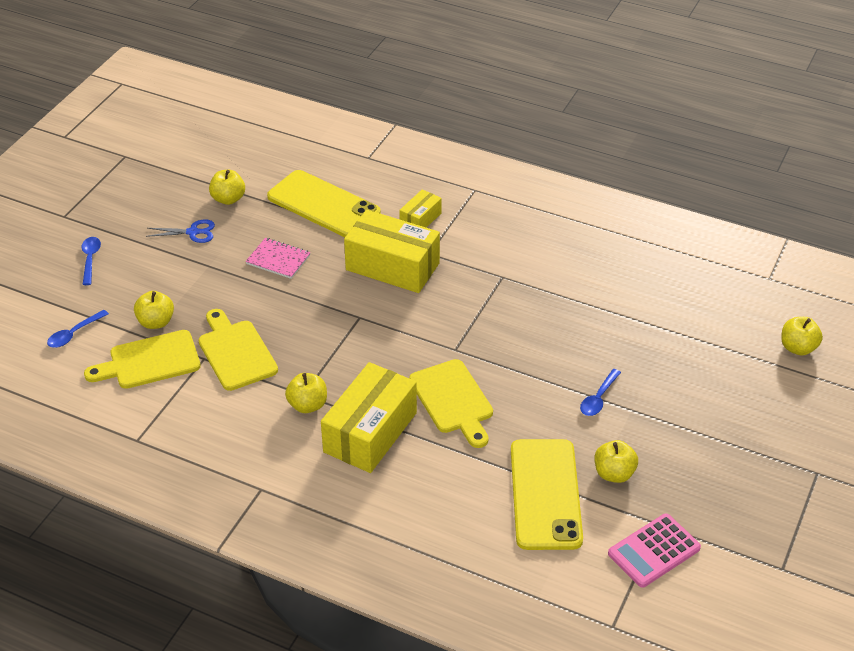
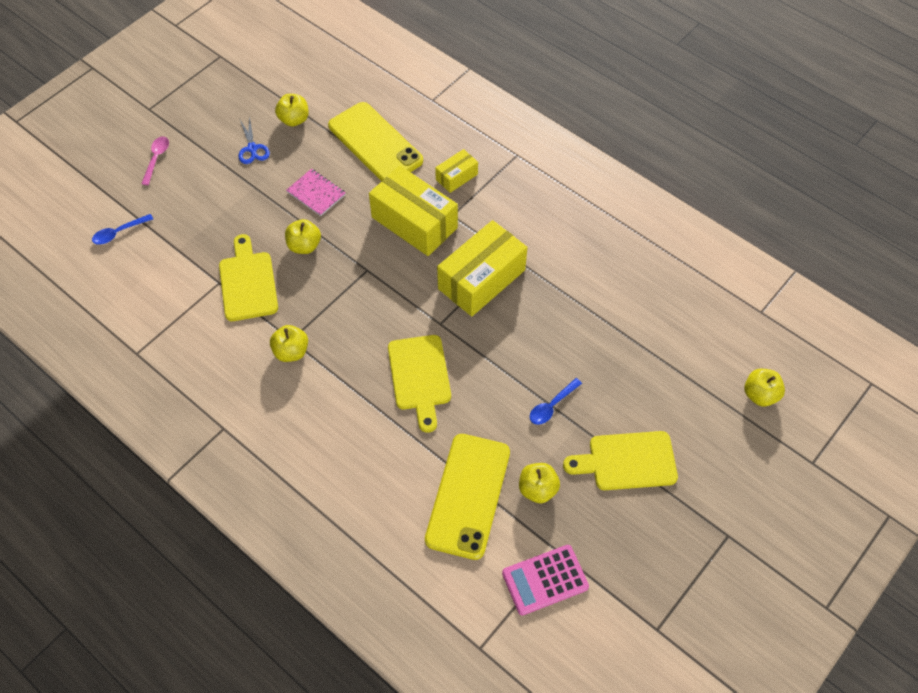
camera: 15 degrees right, 15 degrees up
(90, 259) = (156, 159): blue spoon -> pink spoon
(149, 361) = (172, 275): yellow cutting board -> yellow cutting board (627, 461)
(156, 322) = (190, 236): yellow apple -> yellow apple (304, 246)
(193, 232) = (252, 149): blue scissors -> blue scissors turned 60 degrees clockwise
(370, 432) = (335, 393): yellow box -> yellow box (481, 279)

